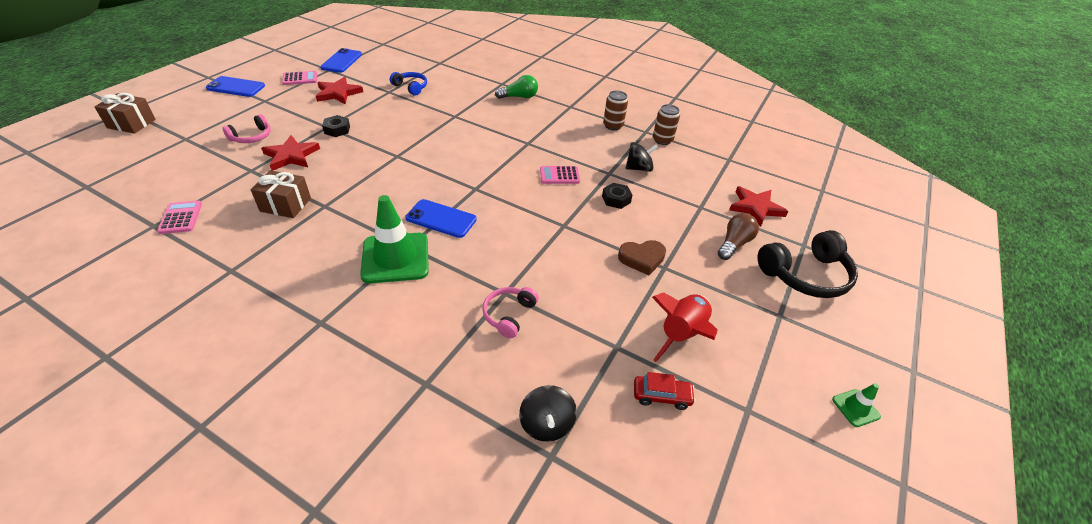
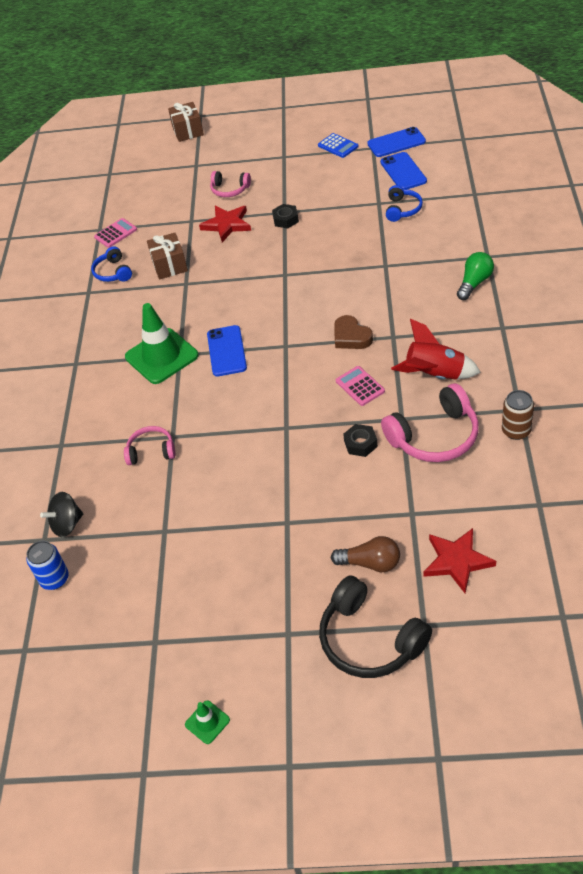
camera: 70 degrees right, 5 degrees up
(232, 242) = (113, 272): none -> blue headphones
(236, 87) = (285, 130): blue phone -> blue phone (403, 172)
(300, 78) = (338, 146): pink calculator -> blue calculator
(338, 93) = (340, 180): red star -> none
(519, 97) = (474, 283): green light bulb -> green light bulb turned 105 degrees counterclockwise
(613, 126) = (499, 378): brown can -> none
(616, 468) = (54, 579): none -> blue can
(639, 168) = (434, 436): black spinning top -> pink headphones
(642, 259) = (285, 501): brown heart -> brown heart (351, 337)
(661, 396) = (133, 580): red car -> none
(681, 334) = (209, 567): red rocket -> red rocket (435, 375)

